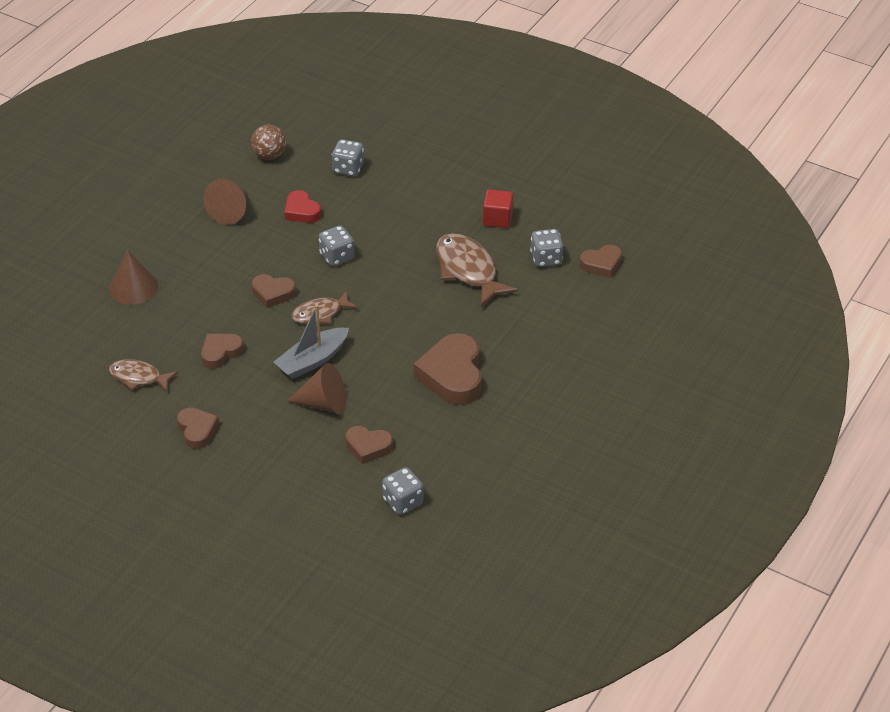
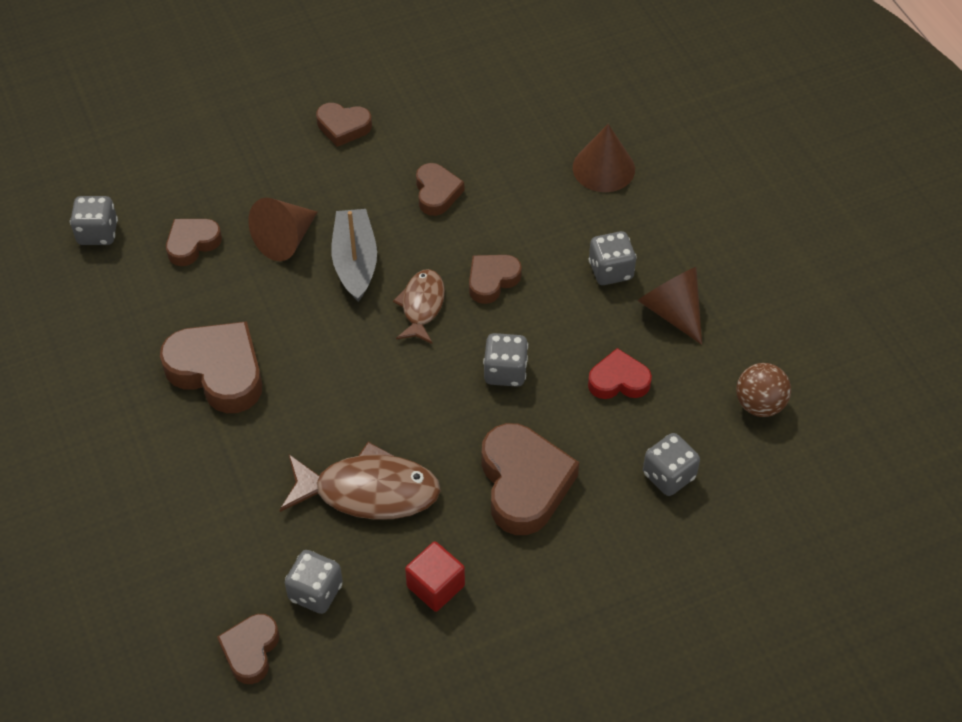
camera: 125 degrees right, 10 degrees up
(139, 377) = (458, 116): brown fish -> none
(220, 248) = (610, 270): none -> grey dice
(405, 216) = (524, 484): none -> brown heart

